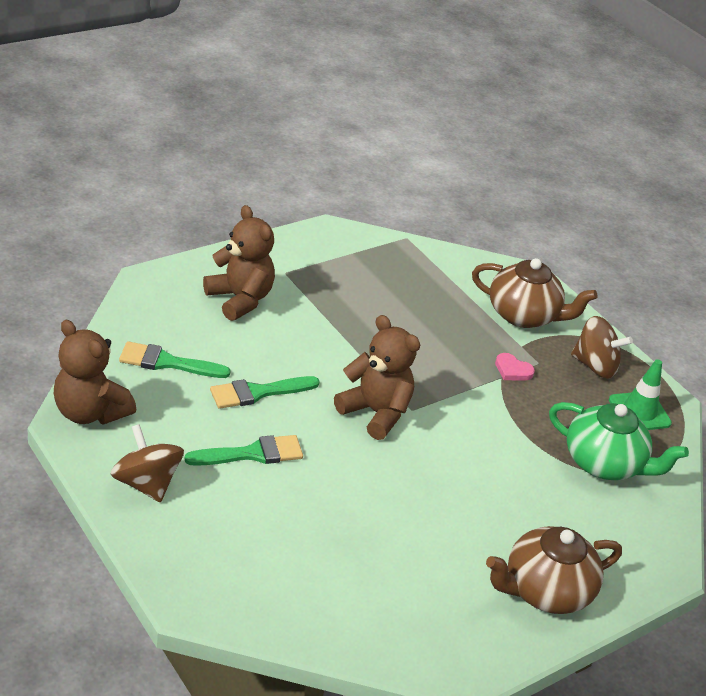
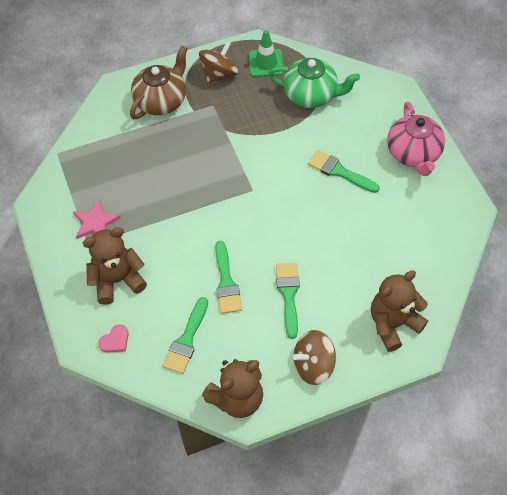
camera: 70 degrees left, 20 degrees up
(317, 275) = (95, 222): none -> pink star
(375, 412) = (253, 212): brown teddy bear -> brown teddy bear (393, 324)
(476, 500) = (339, 171): none -> green brush
(512, 370) = (218, 122): pink heart -> pink heart (115, 341)
(545, 590) = (413, 153): brown teapot -> pink teapot
(604, 463) = (311, 95): green teapot -> green teapot turned 60 degrees clockwise

